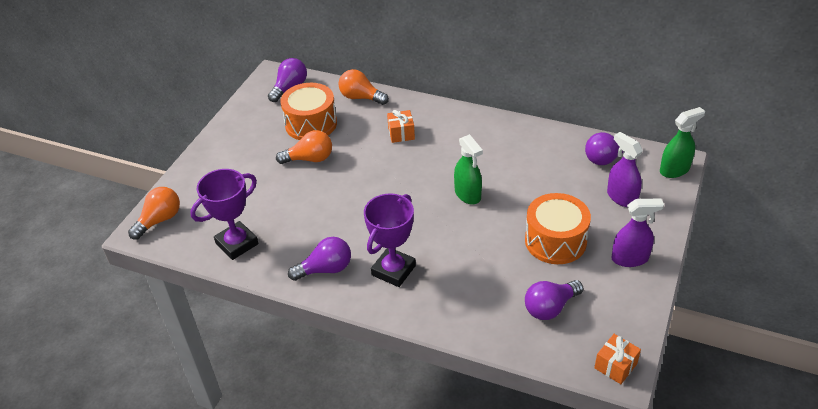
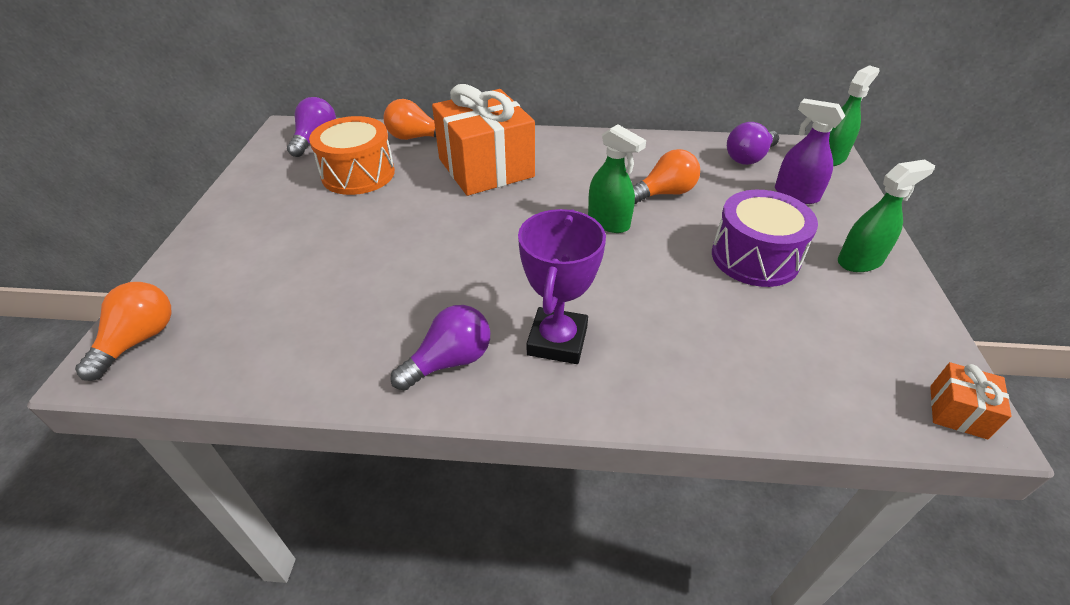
camera: 20 degrees left, 0 degrees up
(237, 243) = (287, 351): purple trophy -> none
(310, 159) = (370, 214): orange light bulb -> orange light bulb (664, 193)
(401, 133) = (486, 168): orange gift -> orange gift, size x2.35
(550, 307) = (809, 346): purple light bulb -> none
(555, 241) = (755, 257): orange drum -> purple drum
(630, 258) = (860, 261): purple spray bottle -> green spray bottle

